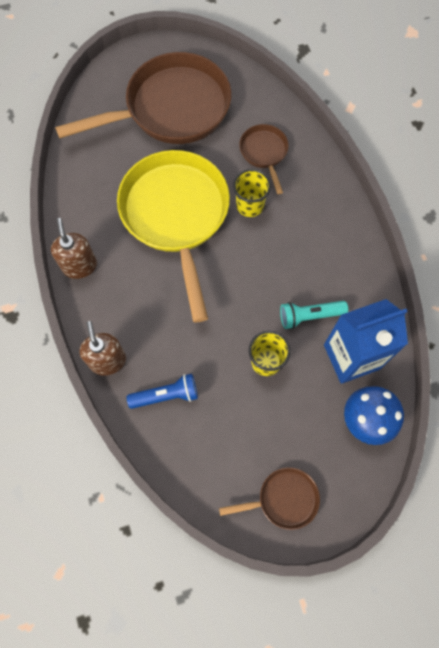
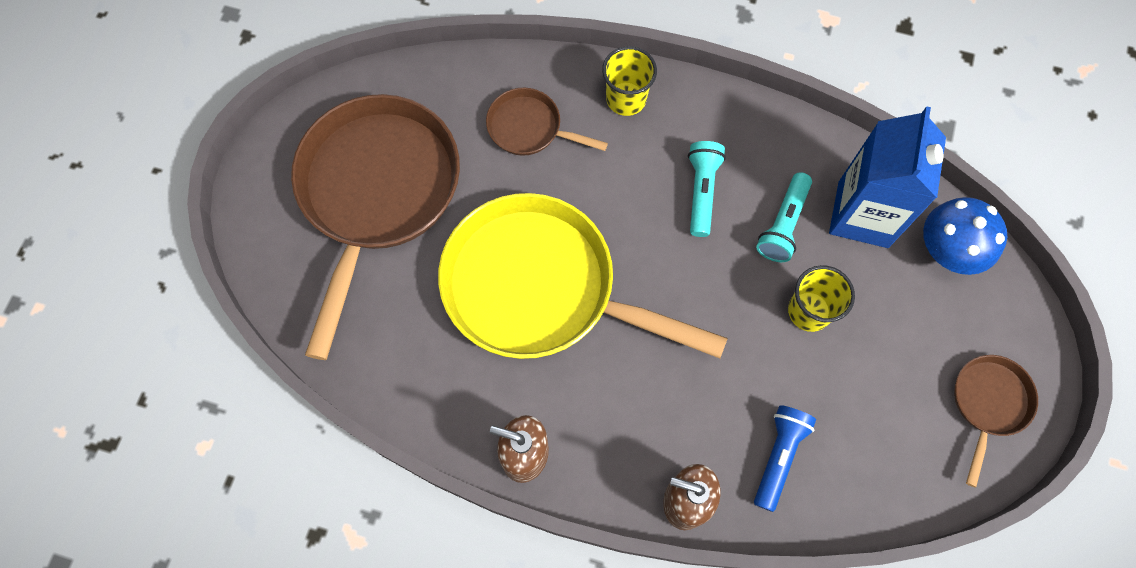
camera: 55 degrees left, 0 degrees up
(250, 205) = (590, 192): yellow cup -> yellow cup (626, 99)
(295, 261) = (702, 191): none -> turquoise flashlight

